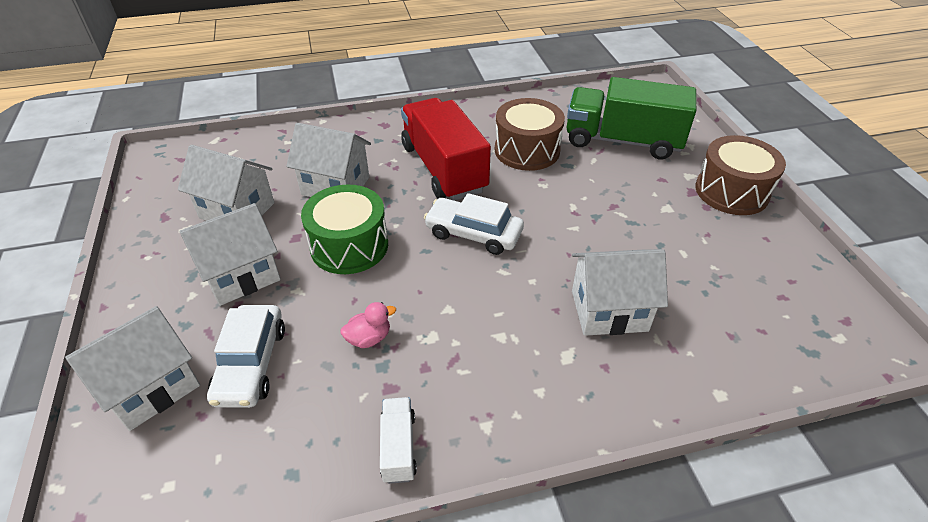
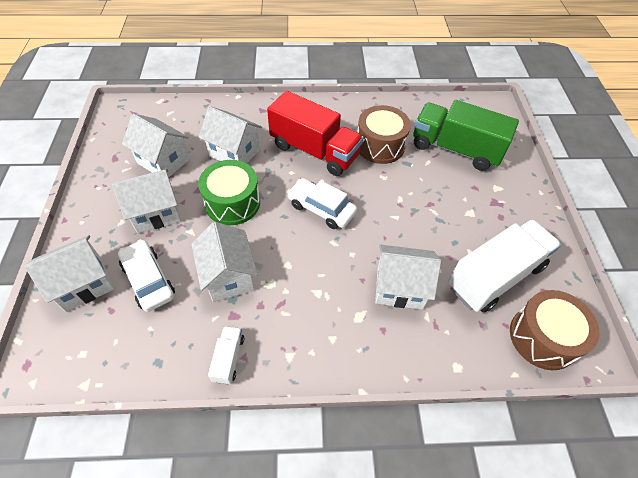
camera: 10 degrees right, 10 degrees up
(251, 364) = (148, 280): white car -> white car turned 135 degrees clockwise
(369, 338) = (229, 276): pink duck -> white house
(443, 168) = (314, 151): red truck -> red truck turned 135 degrees clockwise
(726, 275) = (495, 276): none -> white truck
(731, 191) = (525, 207): brown drum -> brown drum (543, 337)

